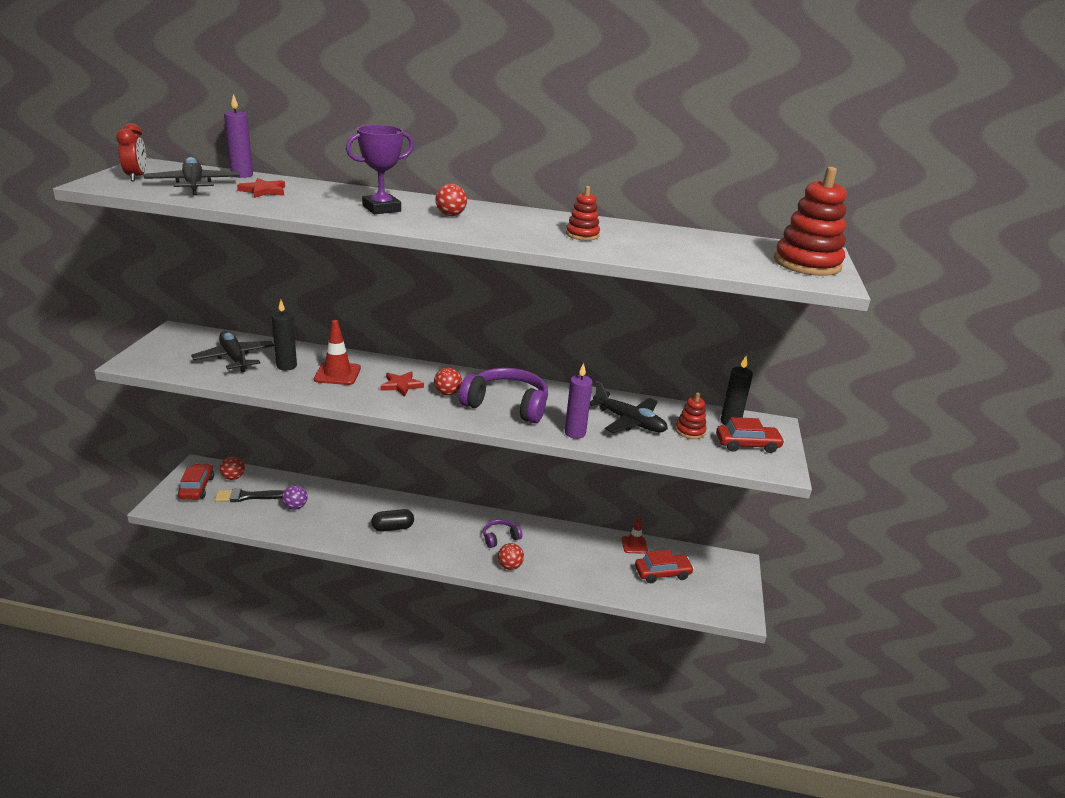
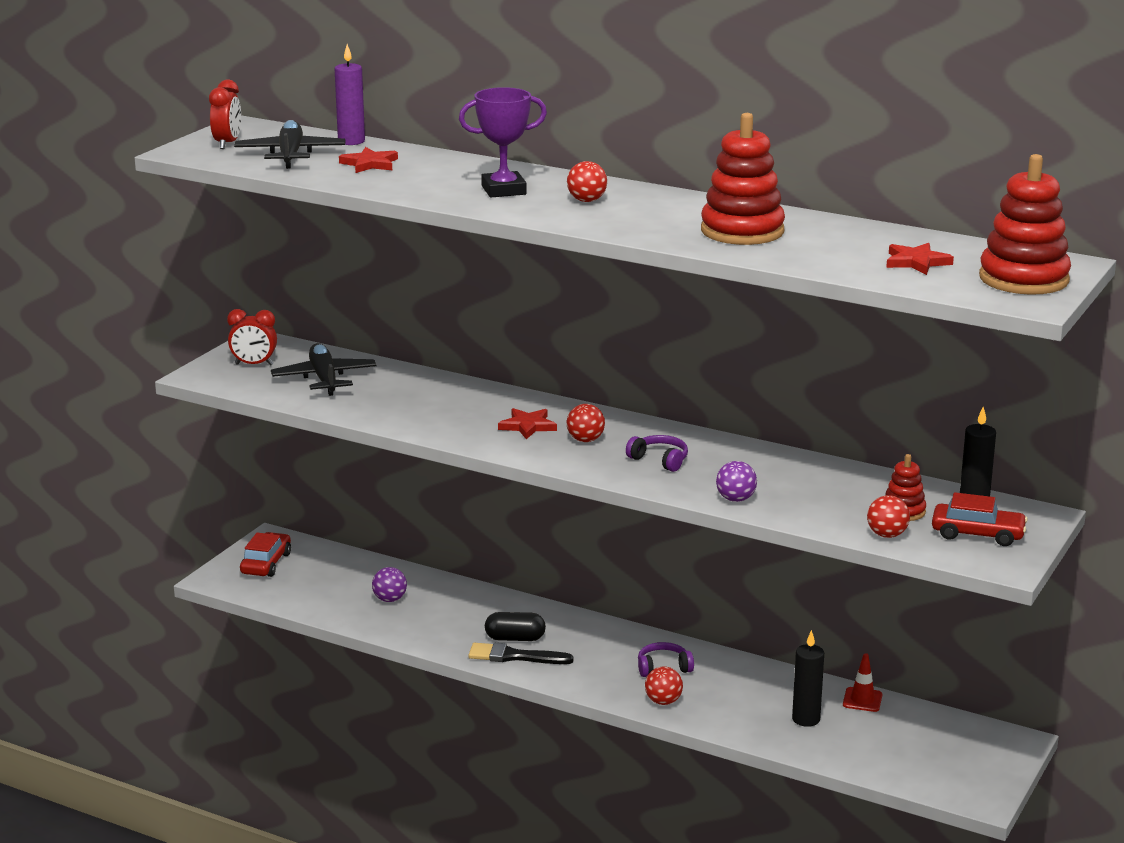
camera: 20 degrees right, 5 degrees down
(175, 350) = (254, 364): none -> red clock
(233, 477) = (316, 556): red ball -> red ball (887, 535)
(247, 496) = (329, 581): black brush -> black brush (514, 656)
(286, 366) = (387, 392): black candle -> black candle (806, 719)
(337, 374) = (449, 406): red traffic cone -> none
(507, 405) = (659, 460): purple headphones -> purple headphones, size x0.50
(575, 433) = (735, 499): purple candle -> purple ball
(582, 235) = (742, 231): red stacking toy -> red stacking toy, size x1.89
(629, 421) = (821, 493): black plane -> none
(662, 573) = (887, 738): red car -> none
(724, 254) = (916, 262): none -> red star

